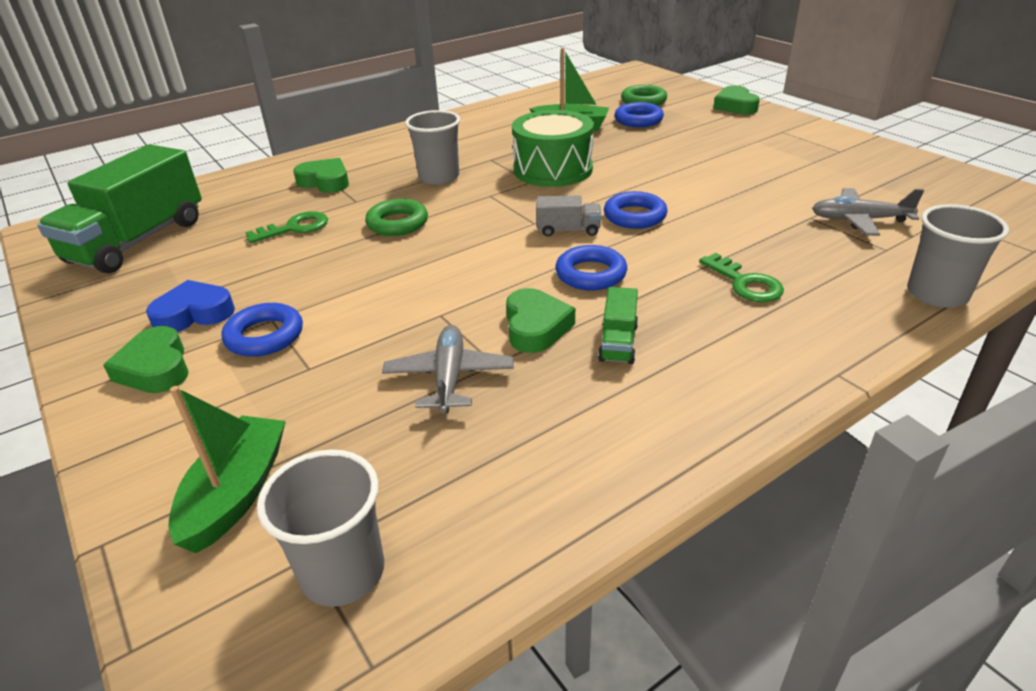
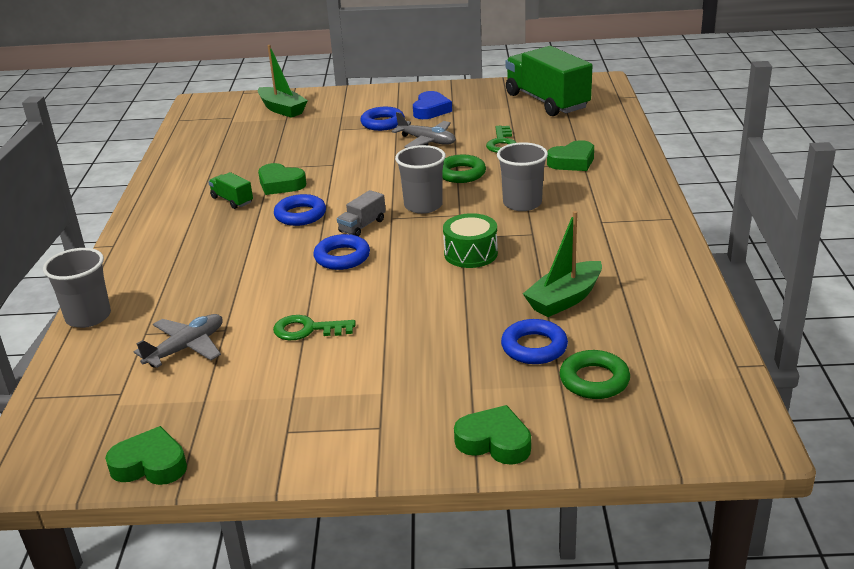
camera: 125 degrees right, 5 degrees down
(155, 368) = (392, 101): green heart -> green heart (150, 464)
(343, 572) = (216, 120): grey cup -> grey cup (423, 206)
(449, 377) = (279, 155): grey plane -> grey plane (427, 141)
(553, 169) = (470, 253): green drum -> green drum, size x0.66
(745, 283) = (209, 258): green key -> green key (307, 329)

